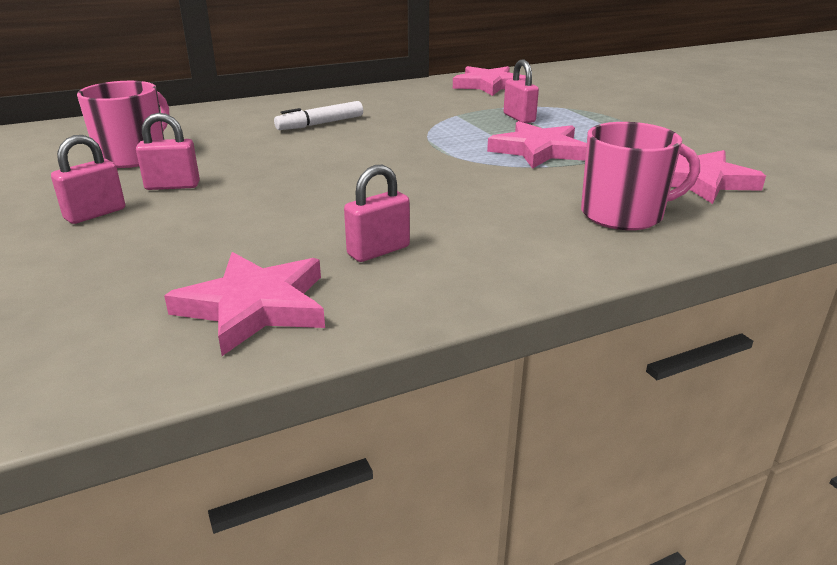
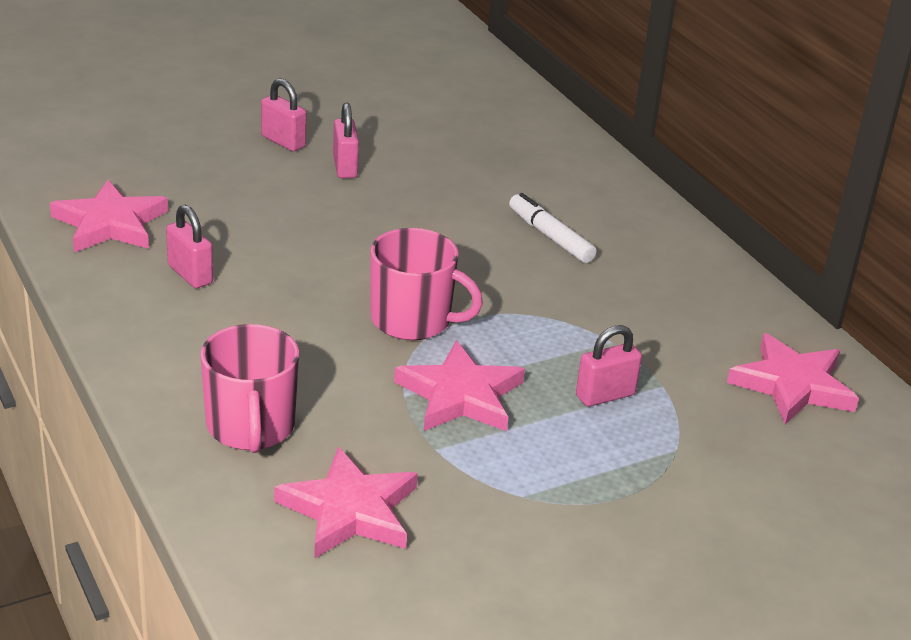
camera: 85 degrees right, 5 degrees up
(134, 156) = (425, 138): pink mug -> pink mug (413, 320)

